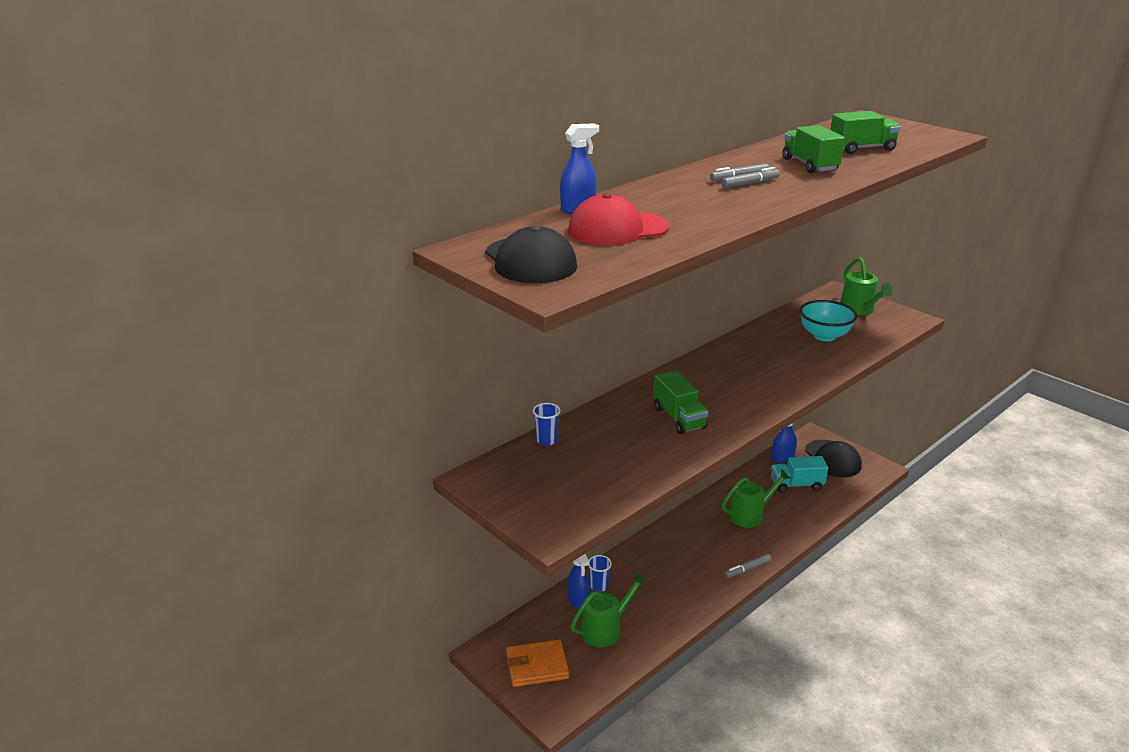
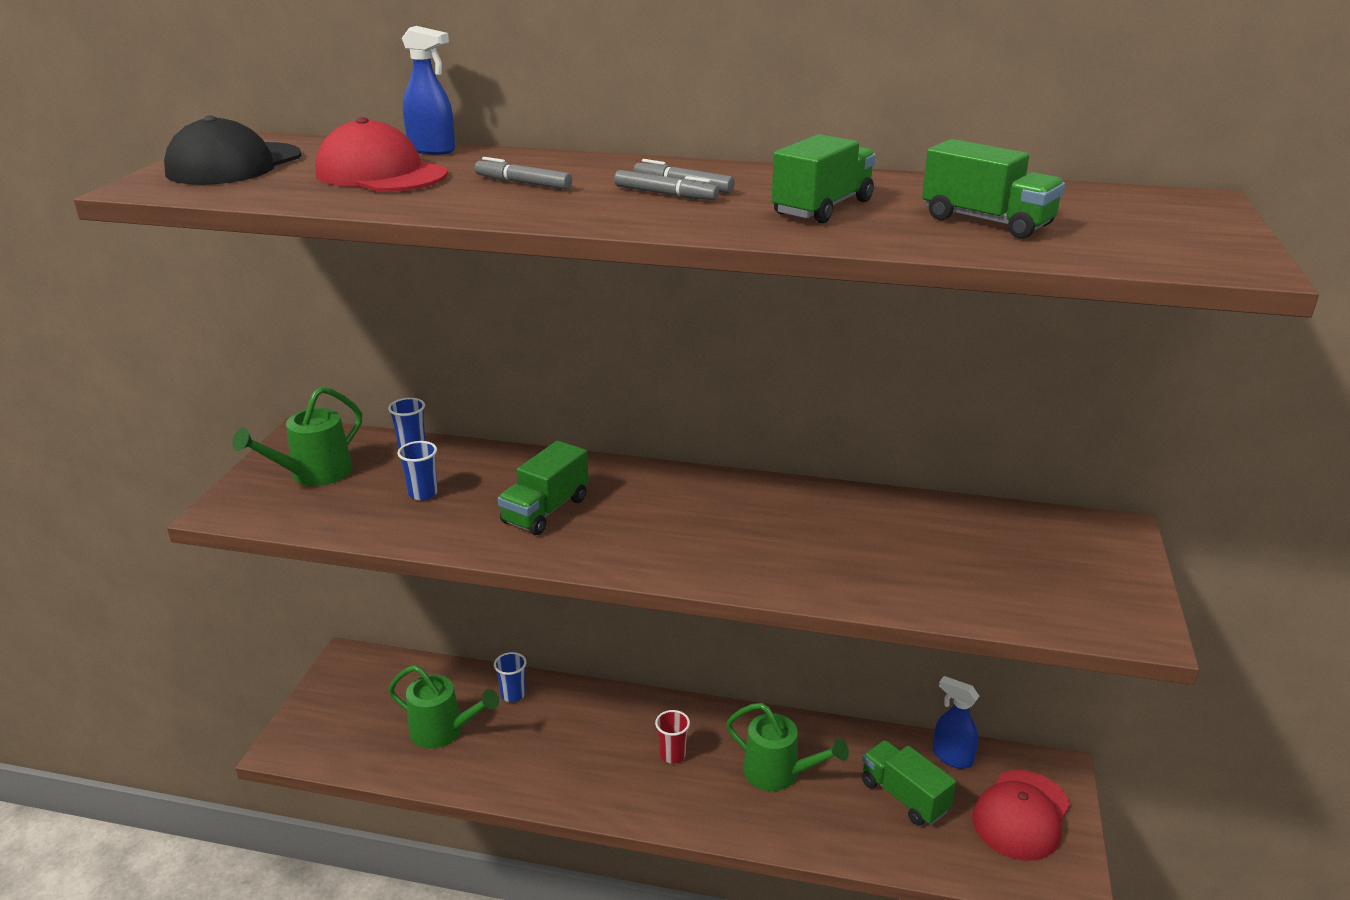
camera: 55 degrees right, 0 degrees up
(537, 666) = (350, 704): orange wallet -> none
(578, 601) = (475, 690): blue spray bottle -> none
(614, 452) = (423, 493): none -> blue cup
(707, 545) = (672, 755): none -> red cup
(747, 569) = (656, 814): grey marker -> grey marker (523, 183)
(796, 485) = (904, 796): turquoise truck -> green truck
(824, 336) = (934, 557): turquoise bowl -> none
(833, 459) = (1021, 815): black cap -> red cap
(859, 310) = (1082, 567): green watering can -> green watering can (314, 474)

